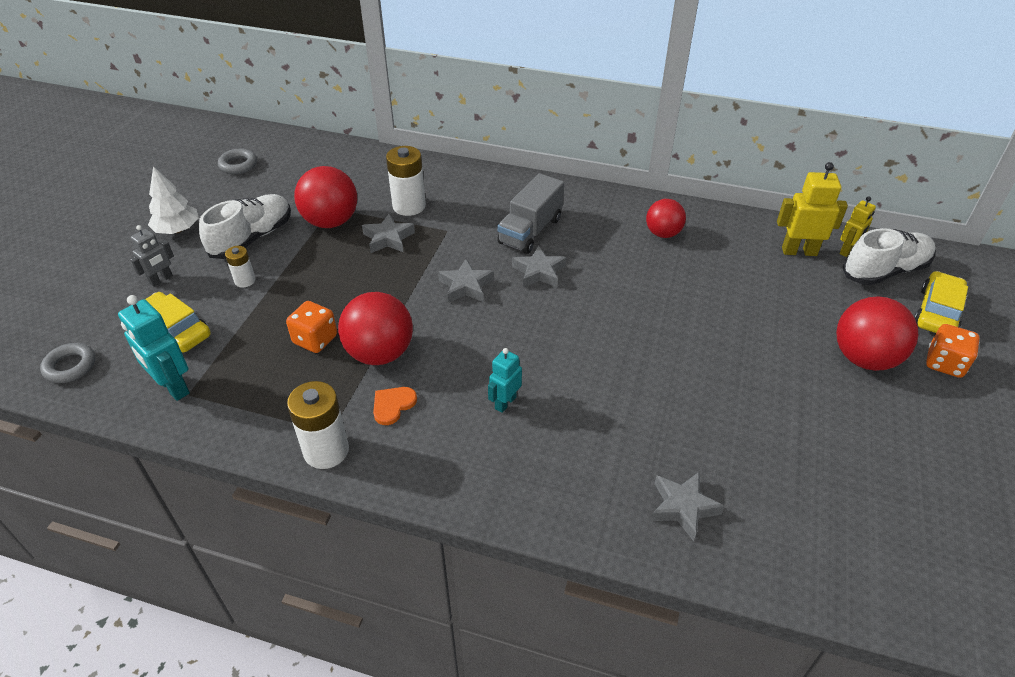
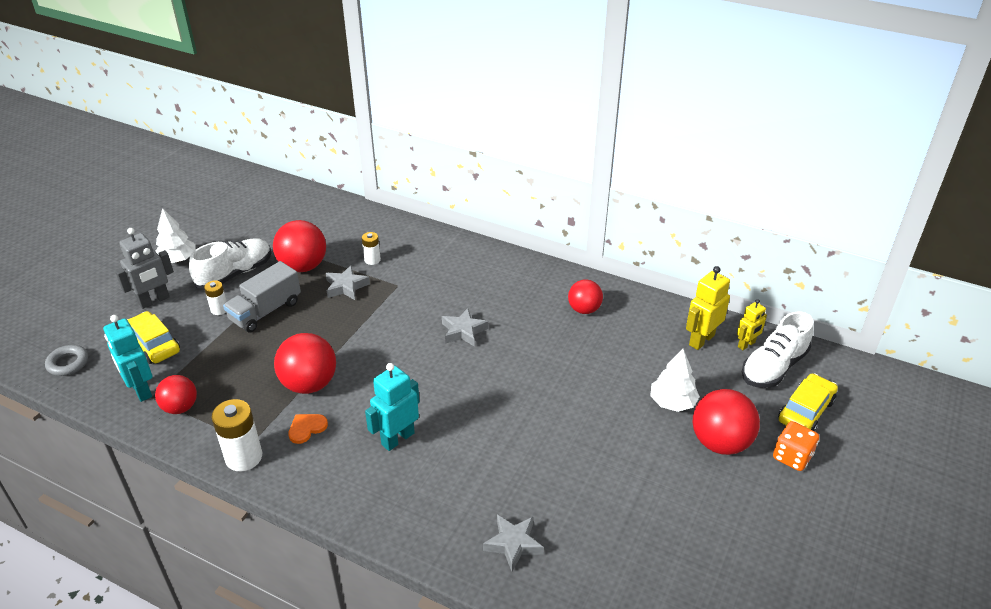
camera: 10 degrees right, 5 degrees down
(161, 280) = (154, 301): grey robot -> grey robot, size x1.59
(229, 401) = (180, 407): none -> red ball
(238, 165) = (241, 207): grey ring -> none
(315, 339) = (261, 366): orange dice -> none
(409, 206) = (372, 260): white battery -> white battery, size x0.56
(466, 286) = (397, 336): grey star -> none
(505, 402) = (397, 438): turquoise robot -> turquoise robot, size x1.59
(530, 231) = (468, 294): grey truck -> grey truck (265, 311)
(796, 321) = (672, 402): none -> white tree
(799, 251) = (701, 340): yellow robot -> yellow robot turned 60 degrees counterclockwise
(885, 271) = (773, 367): white shoe -> white shoe turned 150 degrees clockwise

